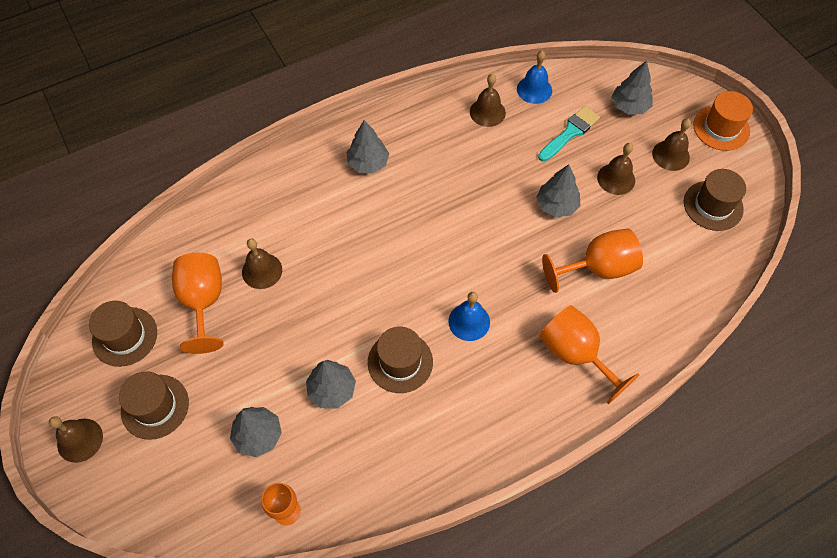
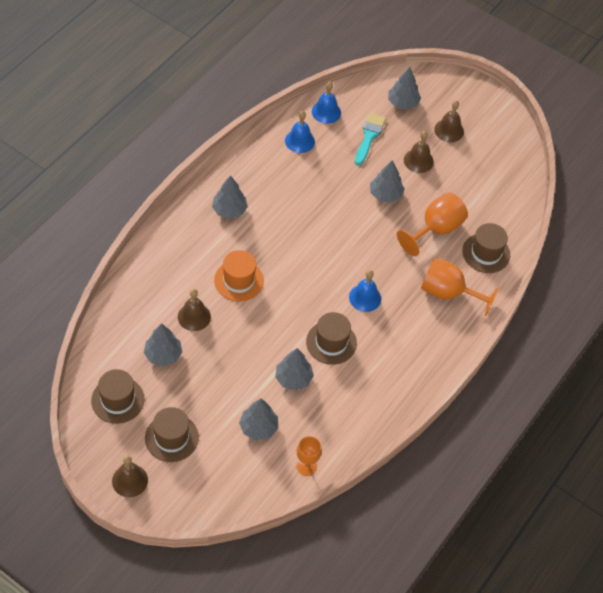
camera: 30 degrees left, 5 degrees down
(203, 302) = (163, 354): orange goblet -> grey tree
(487, 112) = (299, 141): brown bell -> blue bell
(713, 205) = (494, 158): brown hat -> brown hat (486, 253)
(721, 128) = (475, 98): orange hat -> orange hat (239, 280)

